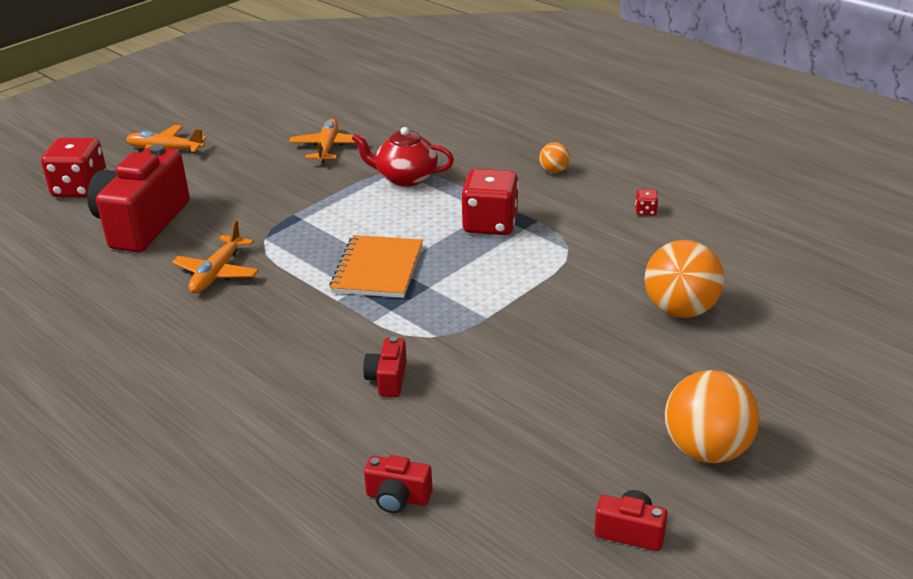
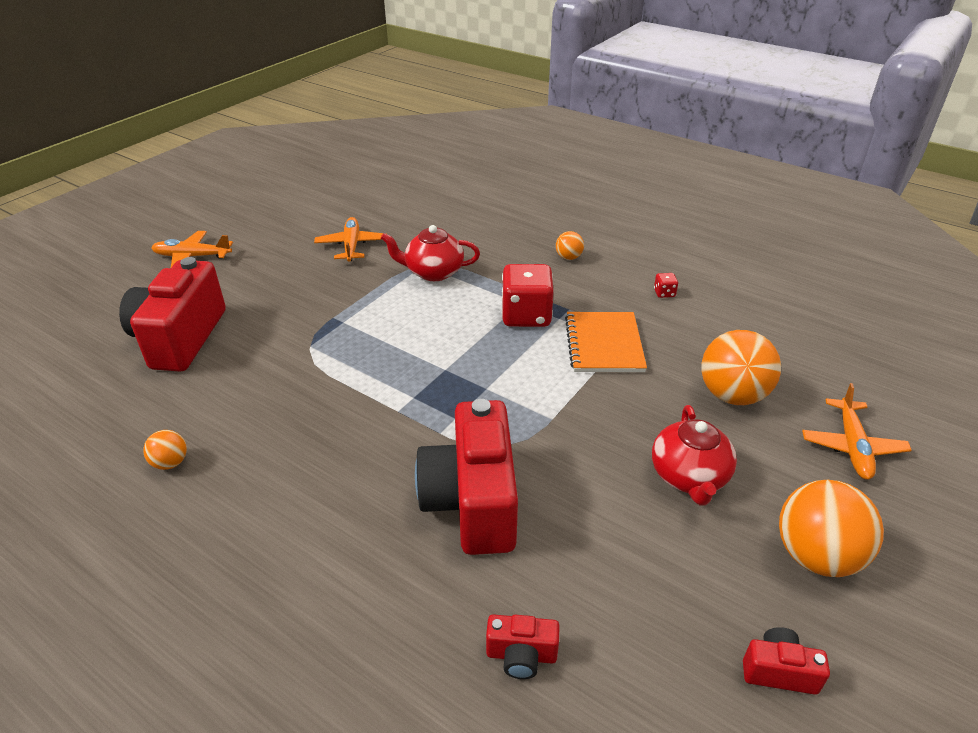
camera: 10 degrees left, 5 degrees up
(80, 189) = (110, 303): red dice -> none
(117, 327) = (170, 463): none -> orange ball
(217, 273) = (268, 389): orange plane -> orange plane (852, 446)
(378, 269) = (431, 372): orange notebook -> orange notebook (604, 344)
(387, 379) = (472, 501): red camera -> red camera, size x2.30
(606, 376) = (689, 477): none -> red teapot

